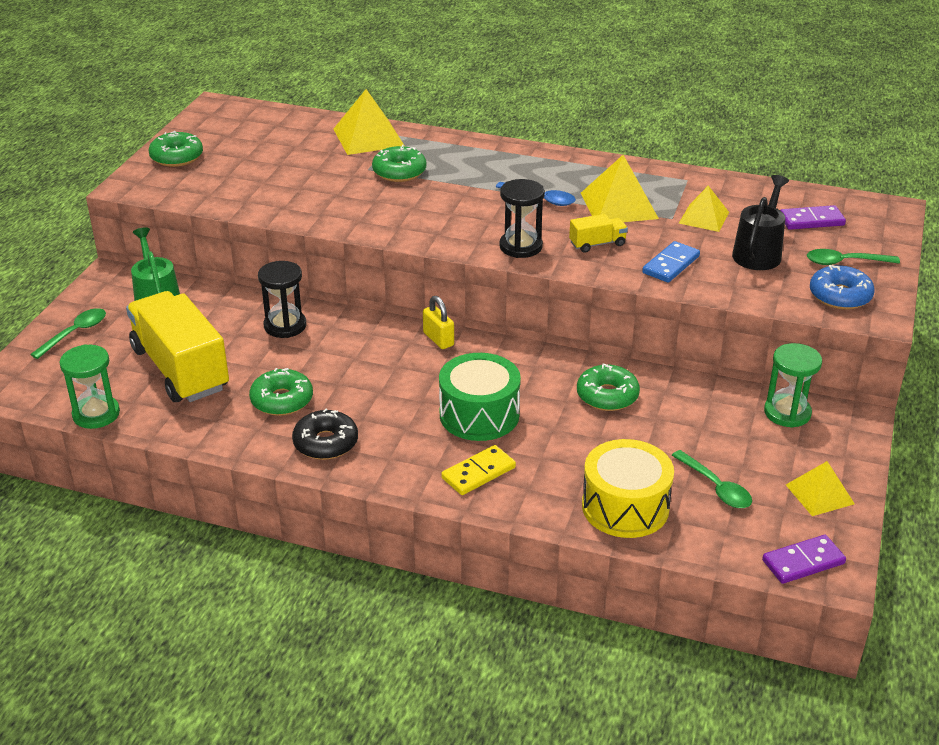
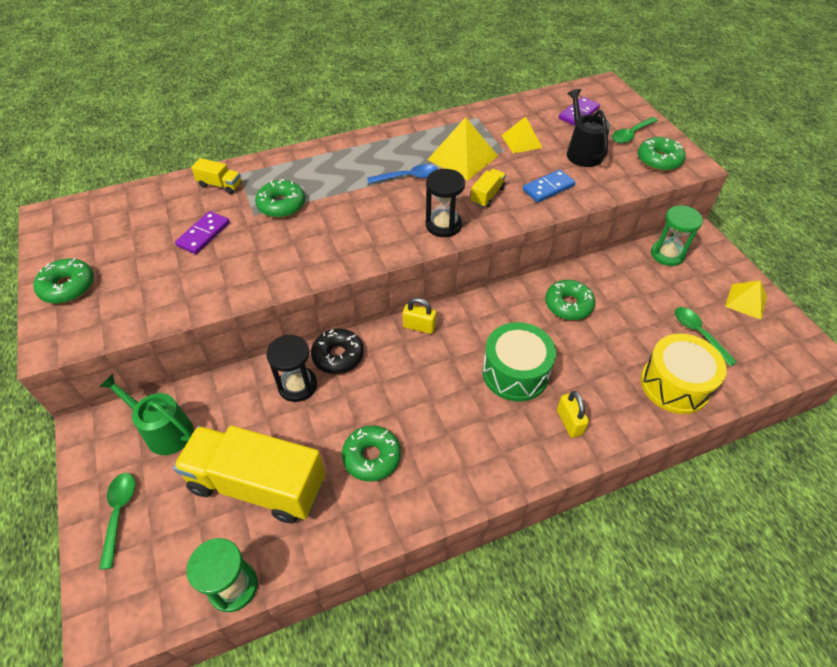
camera: 40 degrees left, 15 degrees up
(326, 443) = (446, 473): black donut -> black donut (338, 356)
(368, 137) = (220, 185): yellow pyramid -> yellow truck
(478, 473) = (569, 422): yellow domino -> yellow padlock
(670, 265) = (548, 188): blue domino -> blue domino turned 60 degrees clockwise
(716, 487) = (698, 333): green spoon -> green spoon turned 135 degrees counterclockwise
(803, 562) = (795, 355): purple domino -> purple domino (204, 234)
(840, 296) = (659, 160): blue donut -> green donut

